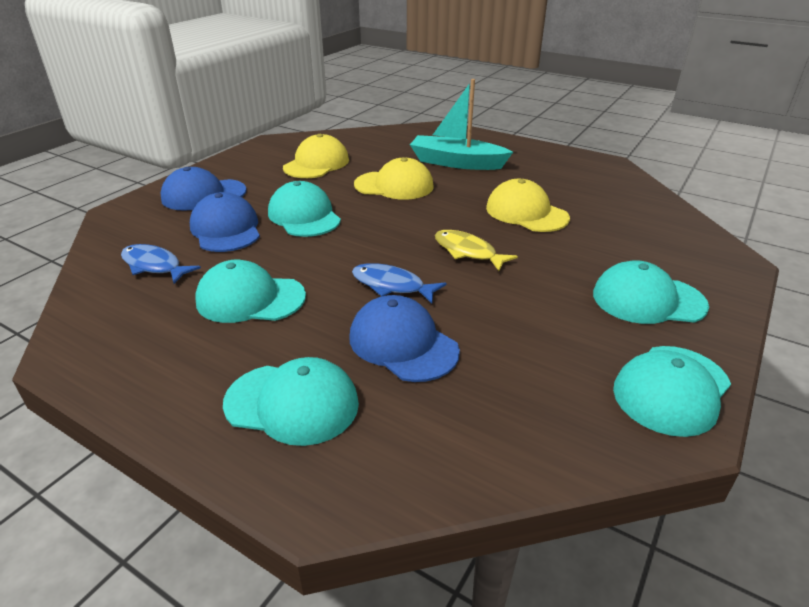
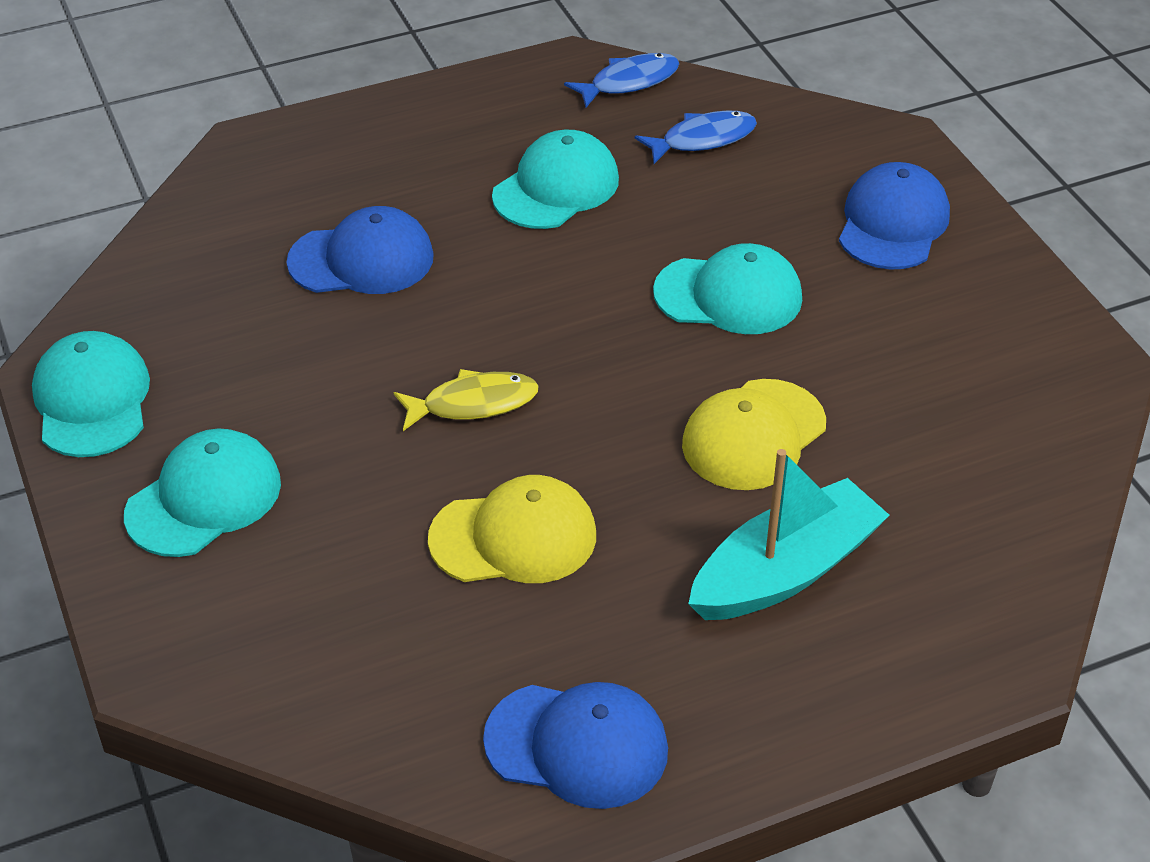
camera: 125 degrees right, 10 degrees up
(226, 229) = (752, 214): blue cap -> blue cap (577, 745)
(292, 403) = (360, 163): turquoise cap -> none
(316, 164) = (931, 382): yellow cap -> none
(392, 285) = (470, 299): blue fish -> blue fish (629, 82)

